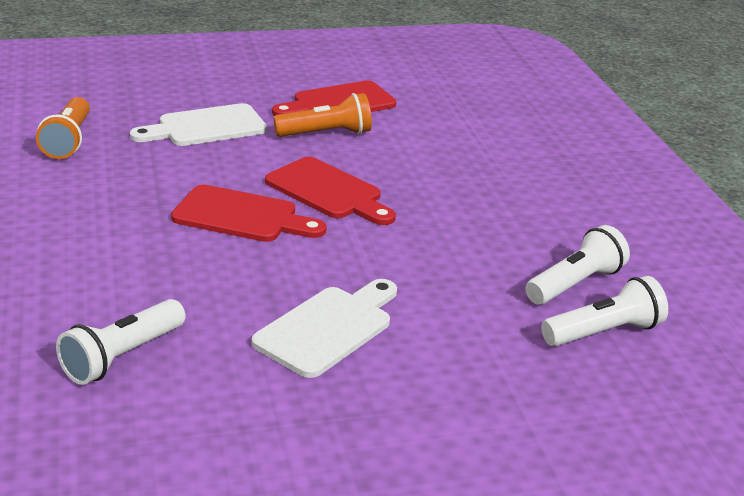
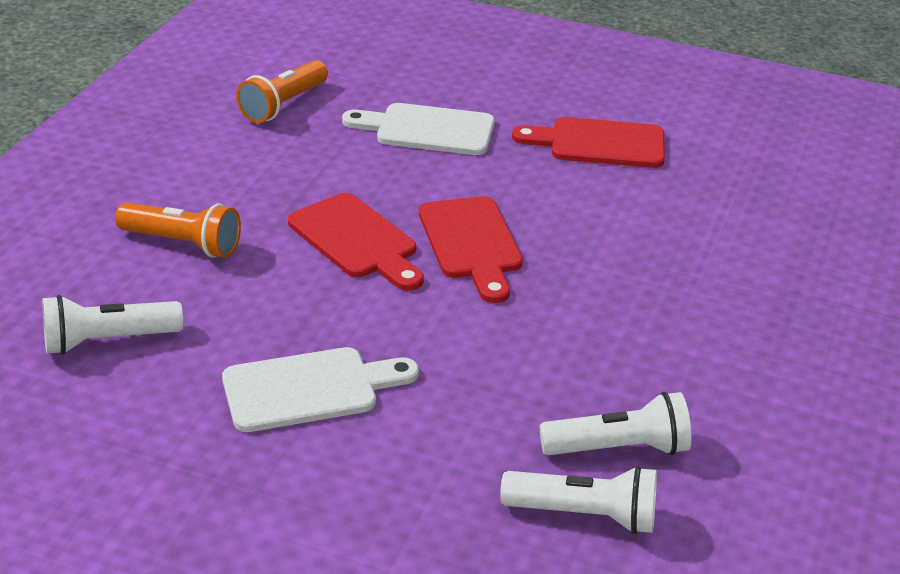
camera: 35 degrees right, 5 degrees up
(327, 134) = (544, 176): orange flashlight -> orange flashlight (183, 244)

